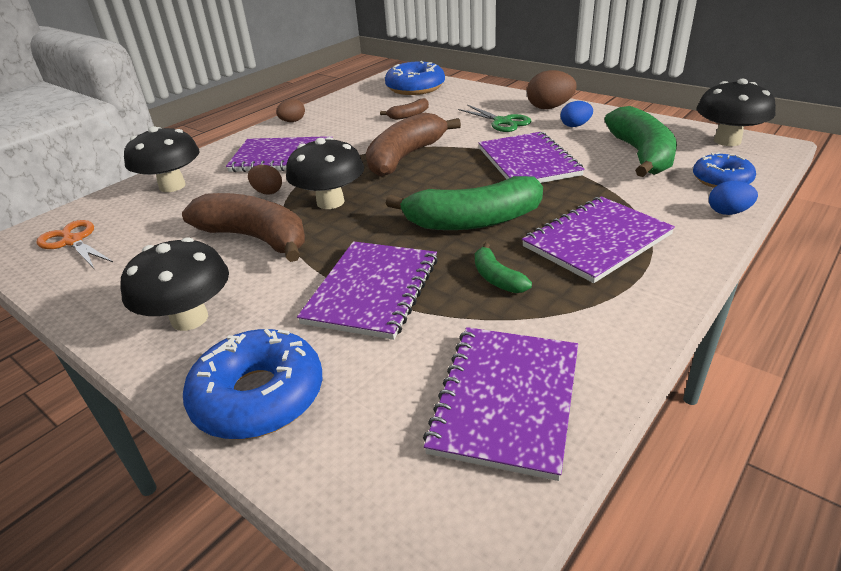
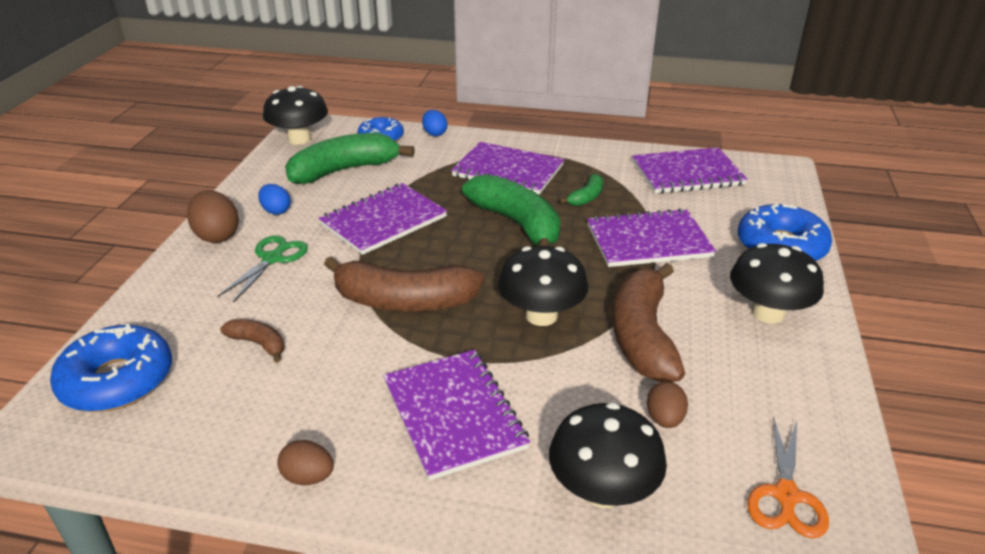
camera: 120 degrees left, 0 degrees up
(267, 192) = (552, 377): brown egg -> brown egg (664, 419)

